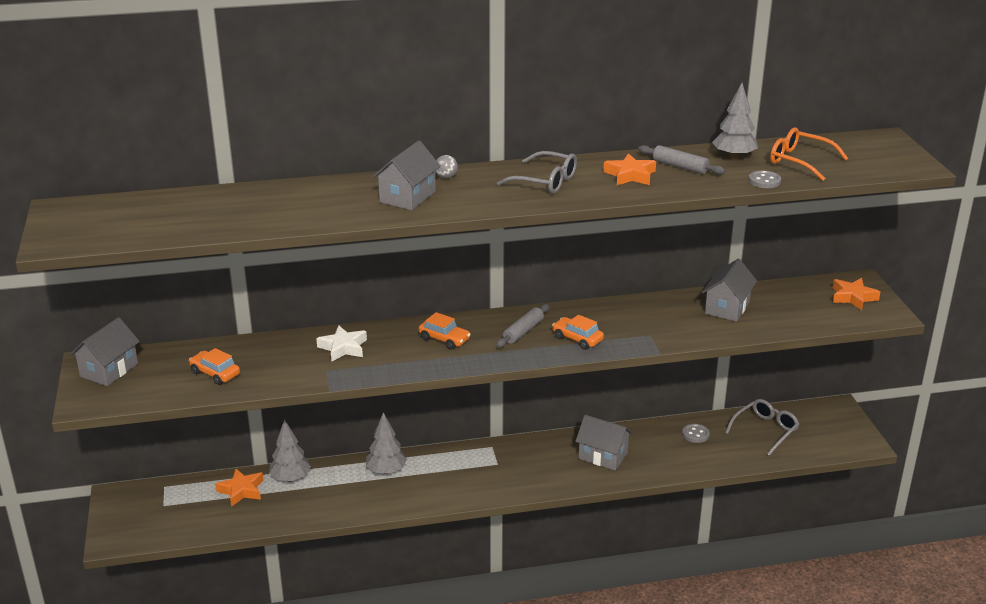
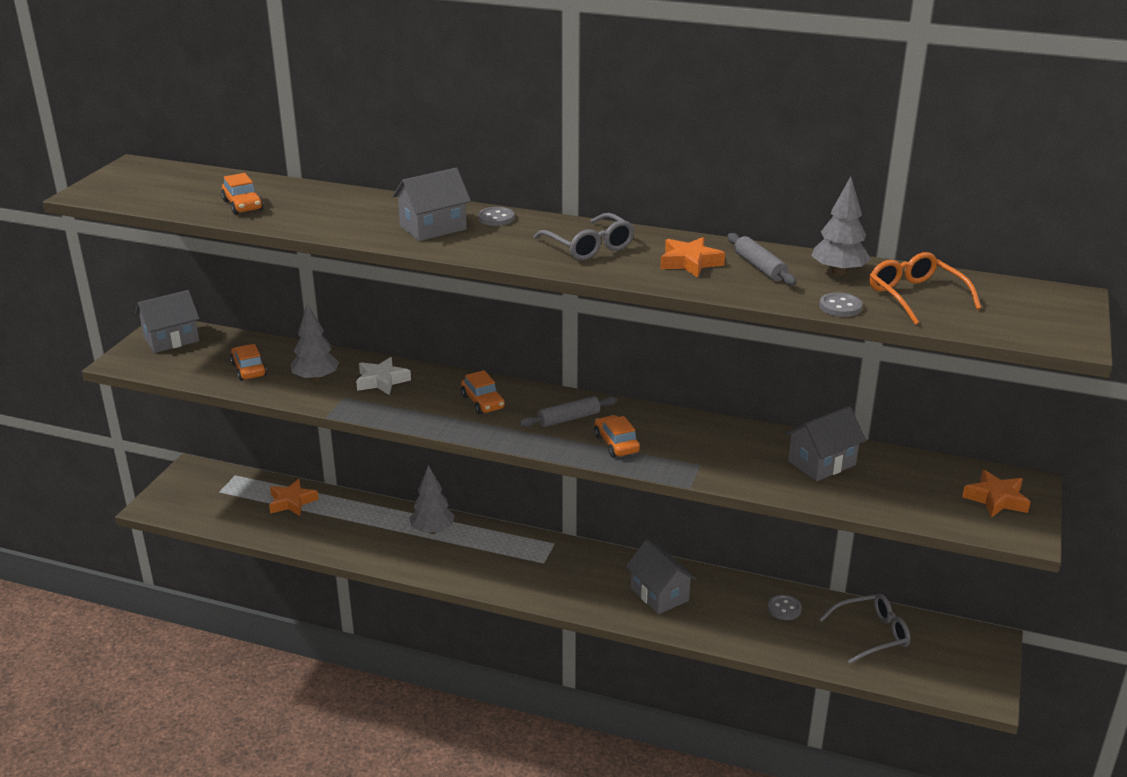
camera: 30 degrees right, 0 degrees up
(218, 218) = (243, 205): none -> orange car
(290, 478) = (343, 506): grey tree -> grey tree (316, 379)
(446, 177) = (496, 218): grey ball -> grey button

